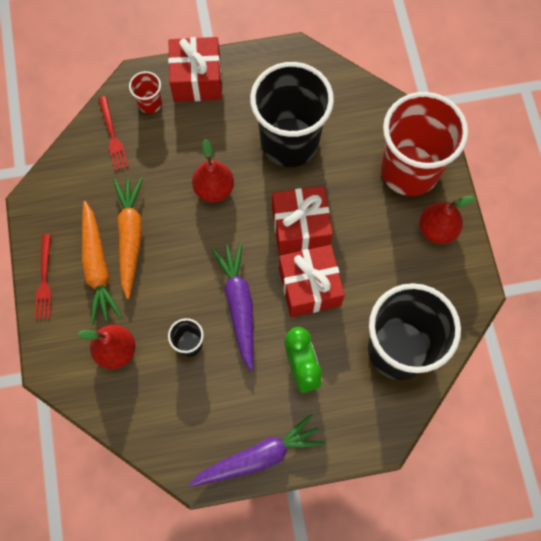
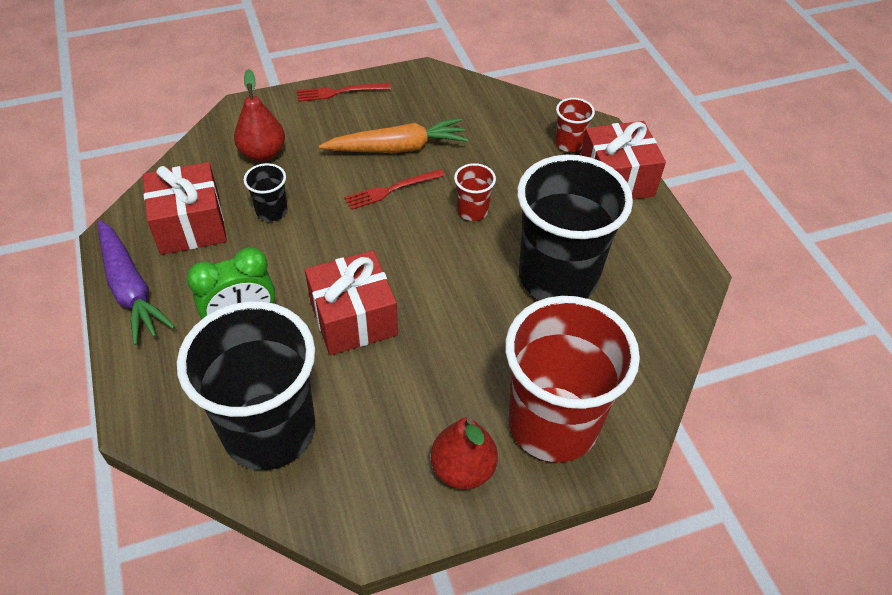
camera: 80 degrees right, 20 degrees down
(97, 267) = (358, 127): orange carrot -> none
(112, 136) = (518, 119): red fork -> red fork (392, 189)
(214, 189) = (472, 211): red pear -> red cup
(239, 305) = (323, 250): purple carrot -> none
(300, 227) = (436, 301): red gift -> red gift (190, 225)

